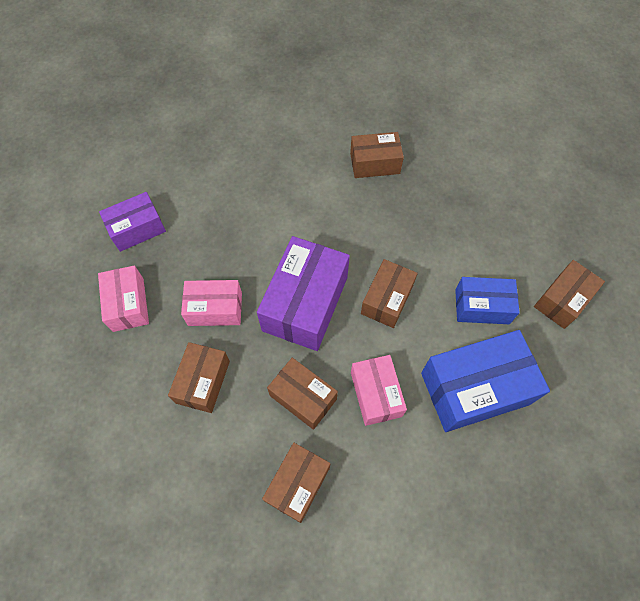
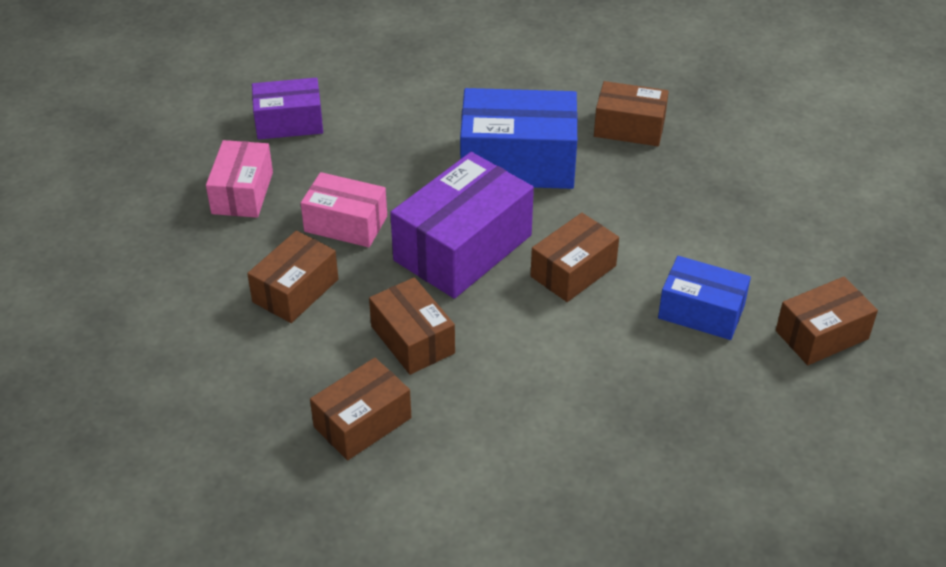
camera: 20 degrees right, 20 degrees down
(376, 394) = (509, 362): pink box -> none
(475, 388) = (646, 393): blue box -> blue box (518, 162)

